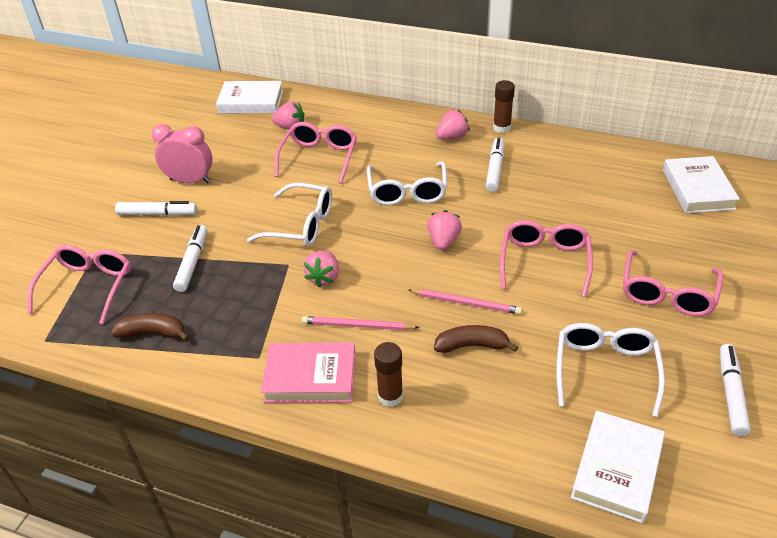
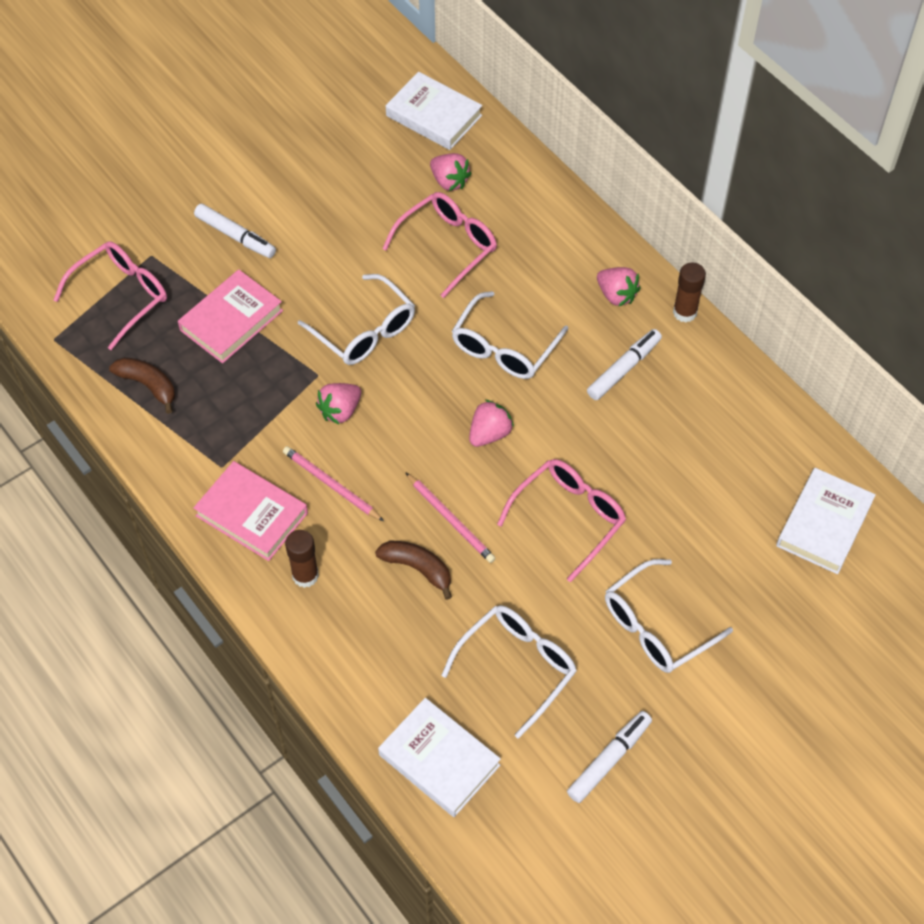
camera: 30 degrees right, 15 degrees up
(190, 181) = (294, 206): pink clock -> none
(192, 262) = (231, 320): white marker -> pink book
(452, 137) = (616, 295): pink strawberry -> pink strawberry turned 45 degrees clockwise
(617, 469) = (439, 760): white book -> white book turned 75 degrees clockwise
(667, 294) = (656, 627): pink glasses -> white glasses

